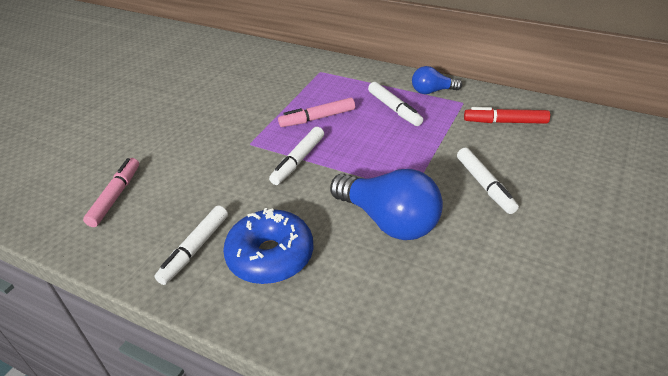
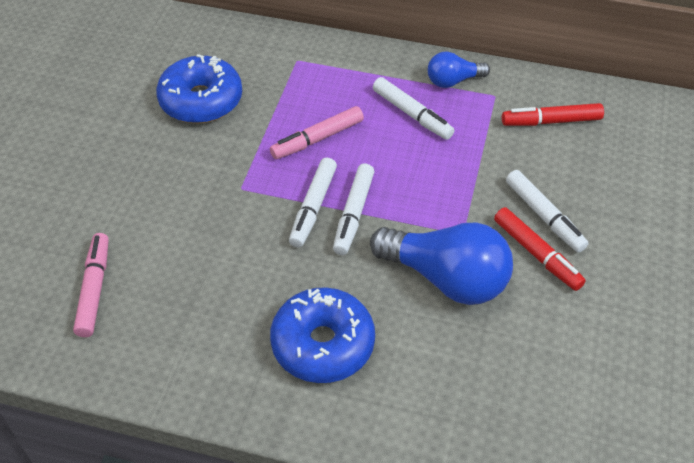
camera: 15 degrees left, 10 degrees up
(195, 249) = (228, 348): white marker -> white marker (354, 214)
(243, 89) = (201, 100): none -> blue donut
(472, 211) = (536, 254): none -> red marker

